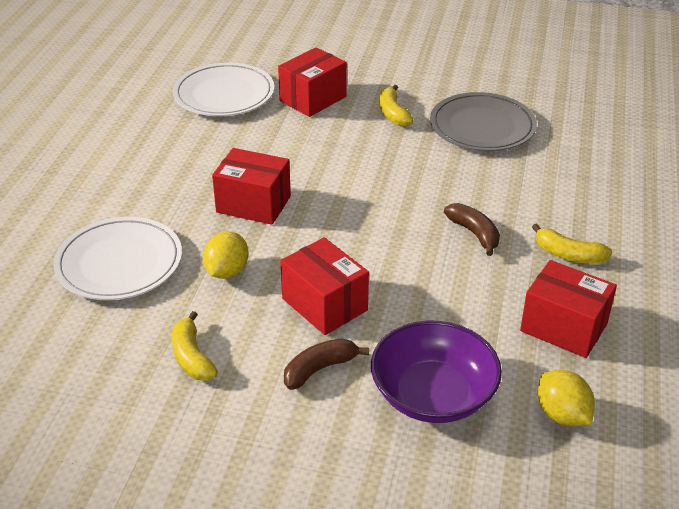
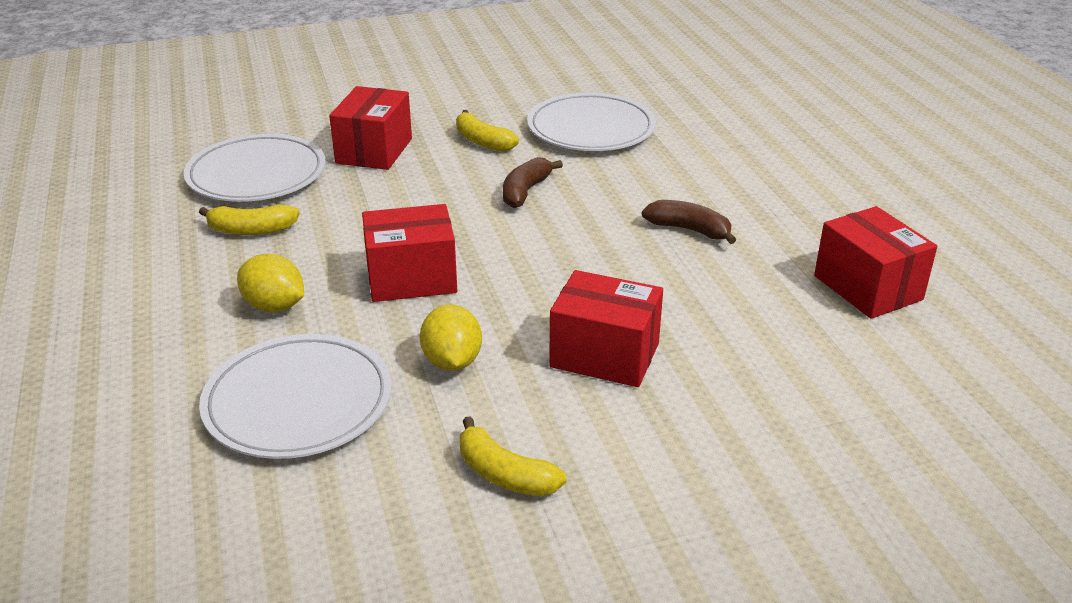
camera: 30 degrees left, 5 degrees down
(320, 369) = (670, 425): brown banana -> brown banana (525, 191)
(433, 394) = (815, 402): purple bowl -> none
(482, 127) = (591, 129): grey plate -> white plate
(562, 415) = (955, 370): yellow lemon -> yellow lemon (274, 306)
(563, 327) = (867, 288): red box -> red box turned 60 degrees clockwise
(568, 255) = (799, 220): yellow banana -> yellow banana (251, 230)

